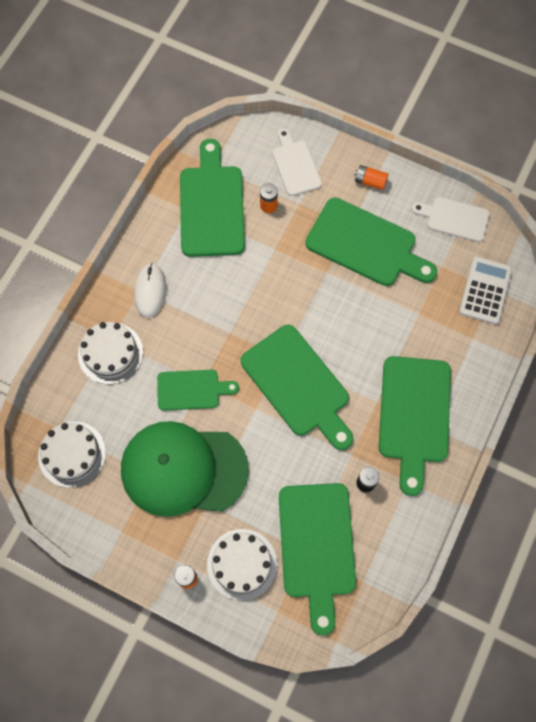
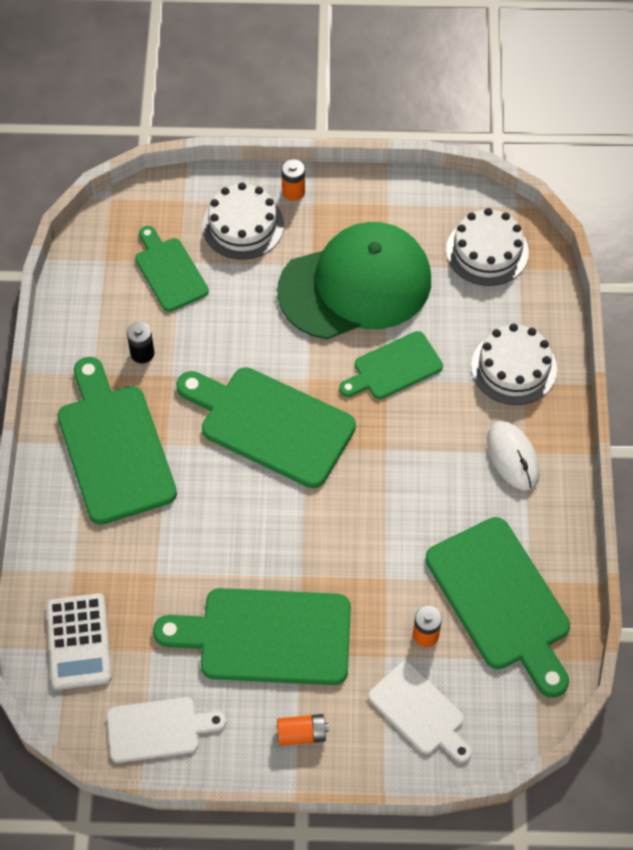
camera: 155 degrees right, 10 degrees down
(317, 547) = (169, 271): green cutting board -> green cutting board, size x0.59

